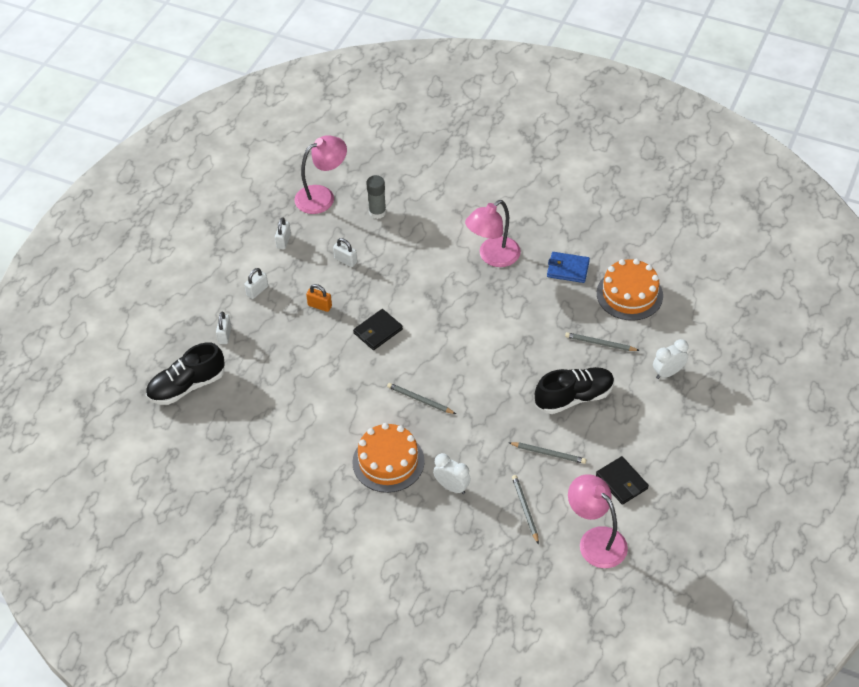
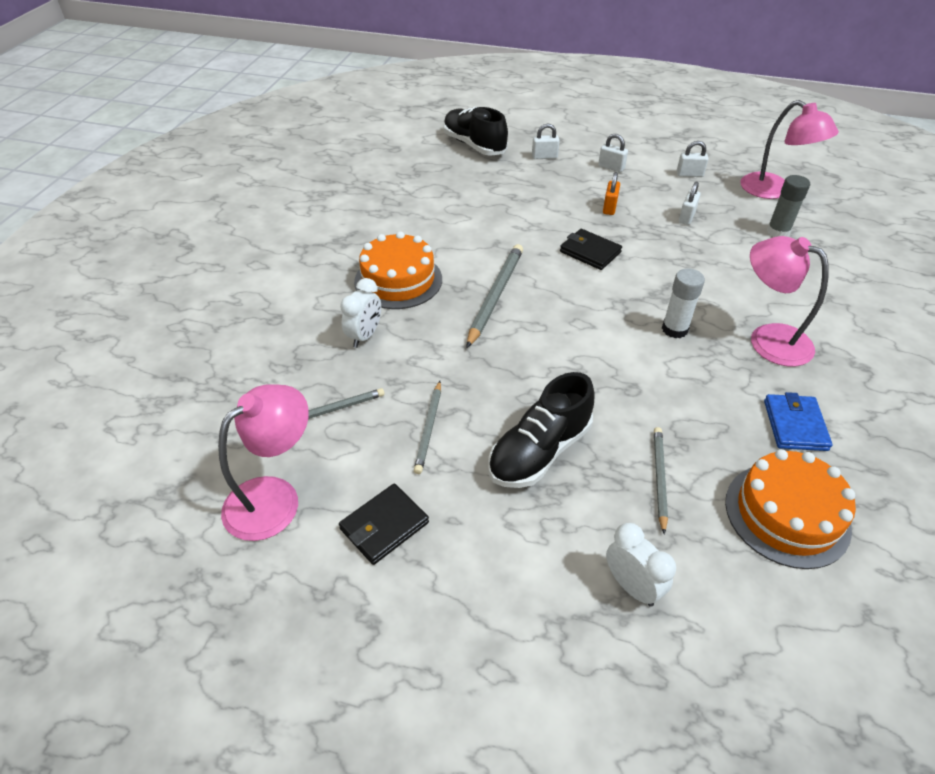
camera: 80 degrees right, 5 degrees down
(420, 400) = (495, 296): grey pencil -> grey pencil, size x1.64
(475, 303) = (674, 329): none -> white glue stick
(574, 397) = (539, 451): black shoe -> black shoe turned 75 degrees clockwise

